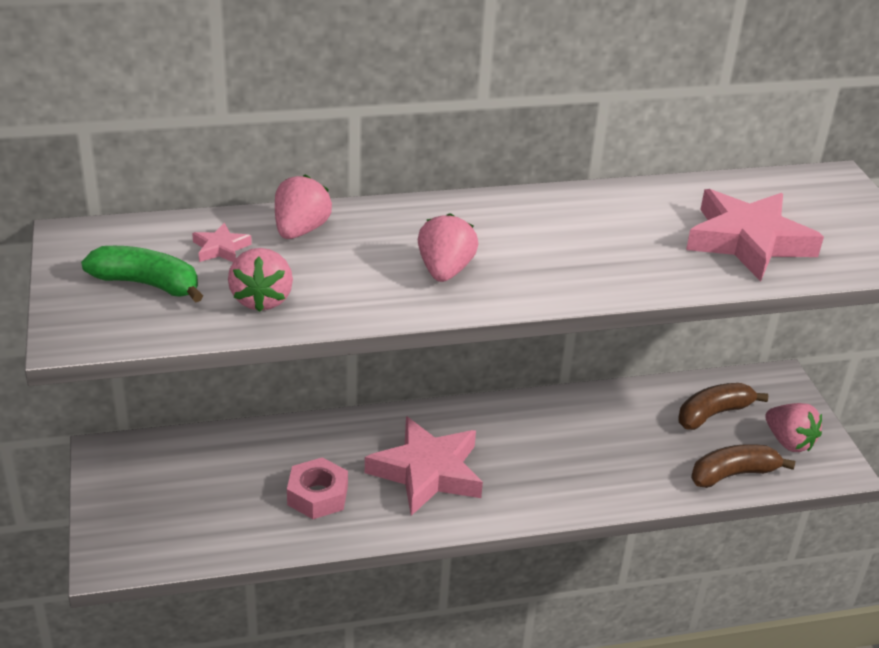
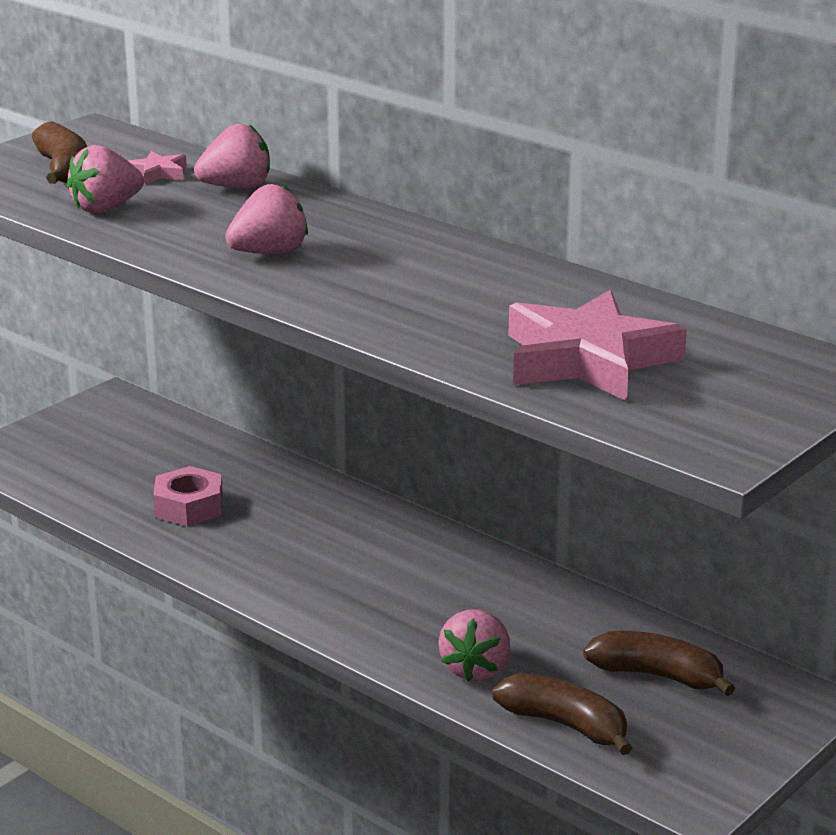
camera: 55 degrees right, 10 degrees down
(147, 284) = (63, 170): green banana -> brown banana
(427, 472) = (298, 545): pink star -> none
(789, 442) = (688, 745): pink strawberry -> pink strawberry (476, 669)

